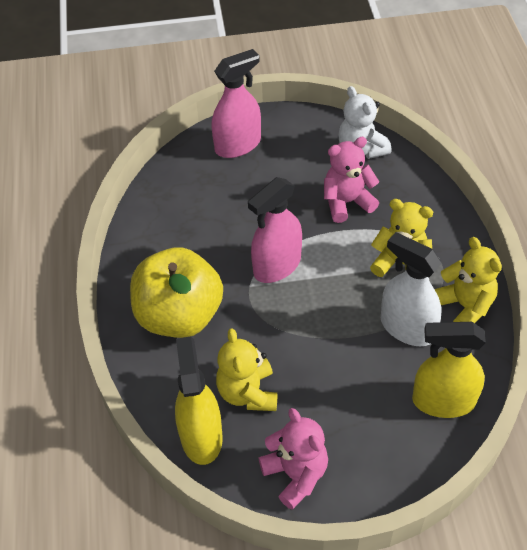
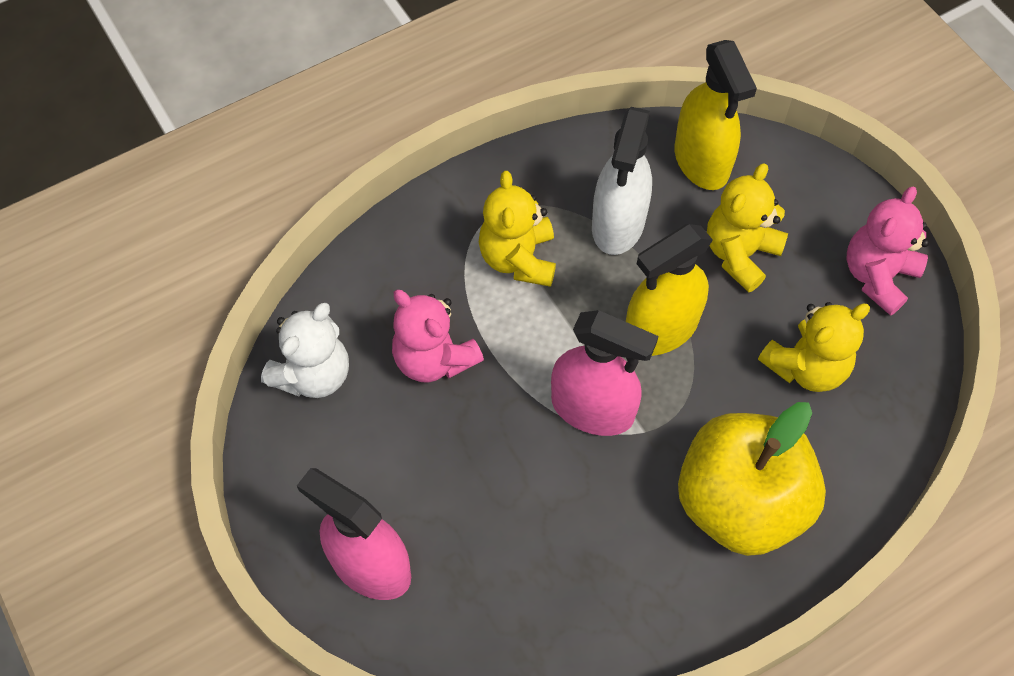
camera: 115 degrees left, 10 degrees up
(201, 436) = (894, 395): yellow spray bottle -> yellow spray bottle (661, 329)
(465, 306) = (554, 172): yellow teddy bear -> yellow teddy bear (739, 254)

